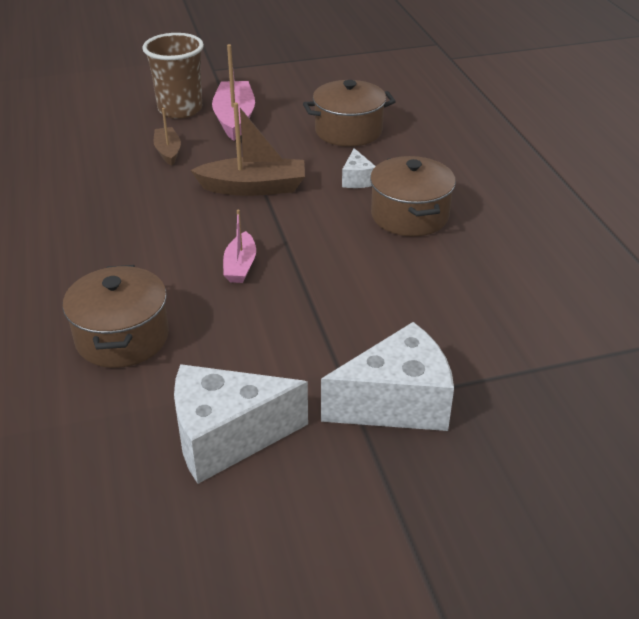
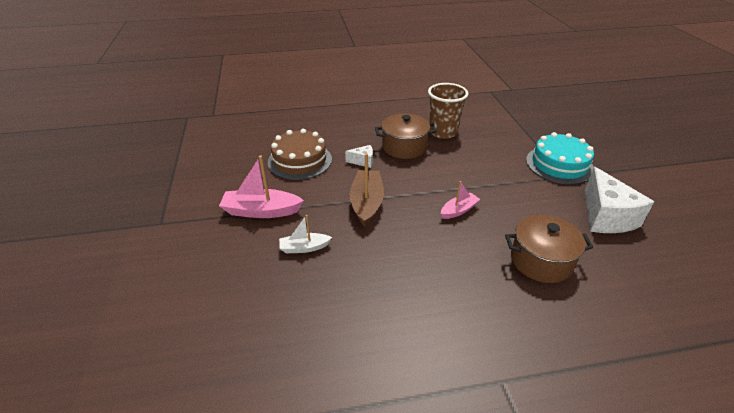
camera: 85 degrees left, 0 degrees up
(168, 151) = (304, 248): brown boat -> white boat
(180, 109) = (231, 242): brown cup -> brown cup (443, 132)
(240, 266) = (458, 210): pink boat -> pink boat turned 45 degrees counterclockwise
(348, 131) = (300, 160): brown pot -> brown cake
(396, 403) = (559, 164): white cheese -> turquoise cake

